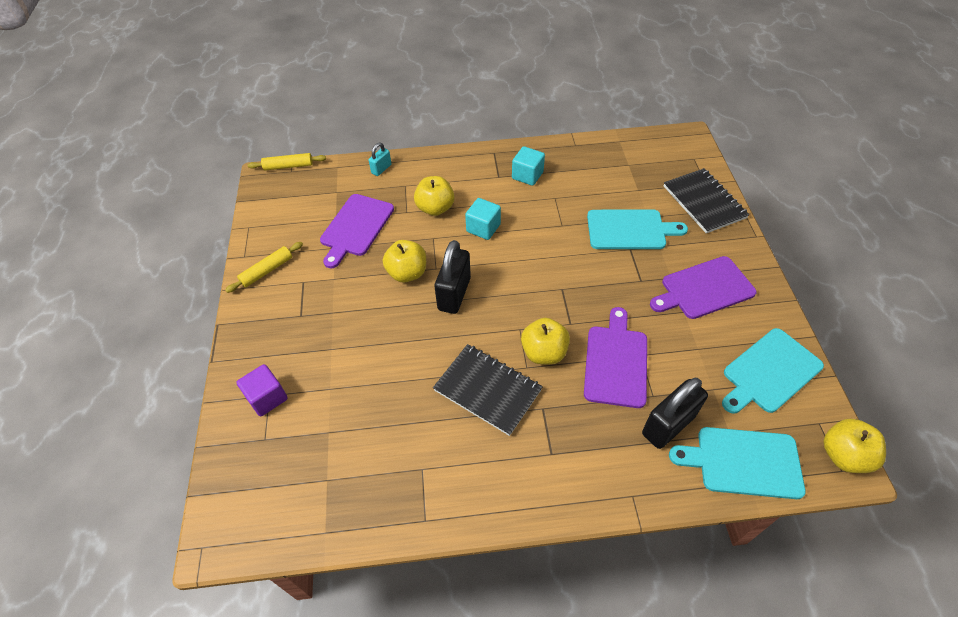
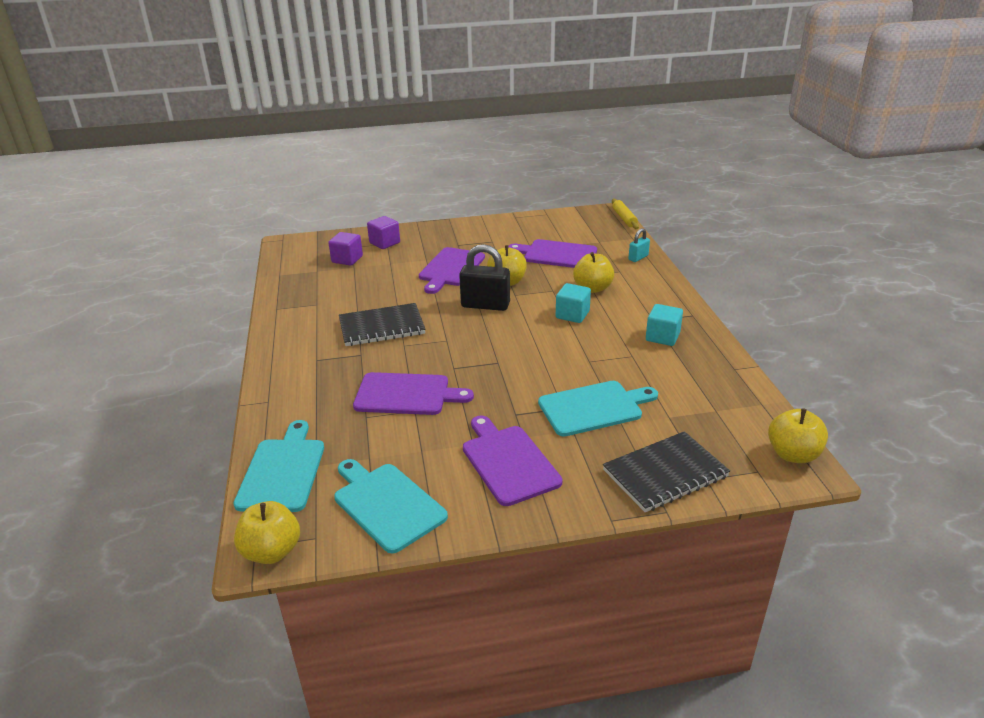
camera: 85 degrees right, 20 degrees down
(267, 270) = (501, 227): yellow rolling pin -> none
(303, 442) = (347, 259): none -> purple cube
(363, 323) = (450, 269): none -> purple cutting board
(381, 169) = (638, 258): turquoise padlock -> turquoise padlock turned 75 degrees counterclockwise
(487, 390) = (382, 327): black notebook -> black notebook turned 45 degrees clockwise
(544, 352) = (419, 353): yellow apple -> yellow apple (793, 454)
(629, 230) = (594, 408): turquoise cutting board -> turquoise cutting board turned 105 degrees counterclockwise
(668, 425) = (332, 424): black padlock -> none

